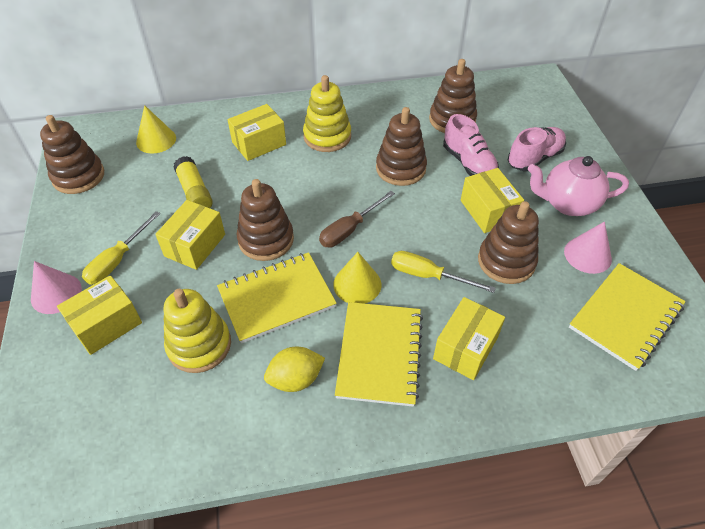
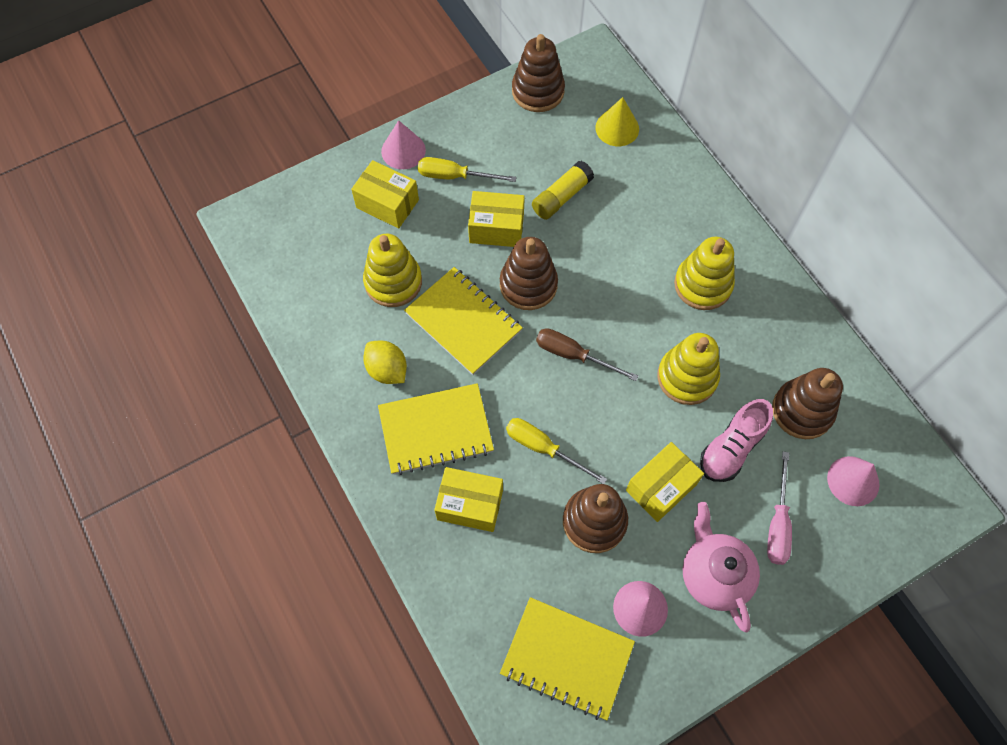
camera: 70 degrees right, 15 degrees up
(259, 143) = (658, 223): yellow box -> none
(357, 284) = (507, 385): yellow cone -> none
(400, 168) = (687, 377): brown stacking toy -> yellow stacking toy
(428, 276) = (543, 448): yellow screwdriver -> yellow screwdriver turned 60 degrees counterclockwise
(512, 113) = (853, 481): none -> pink cone
(534, 158) = (777, 523): pink shoe -> pink screwdriver

